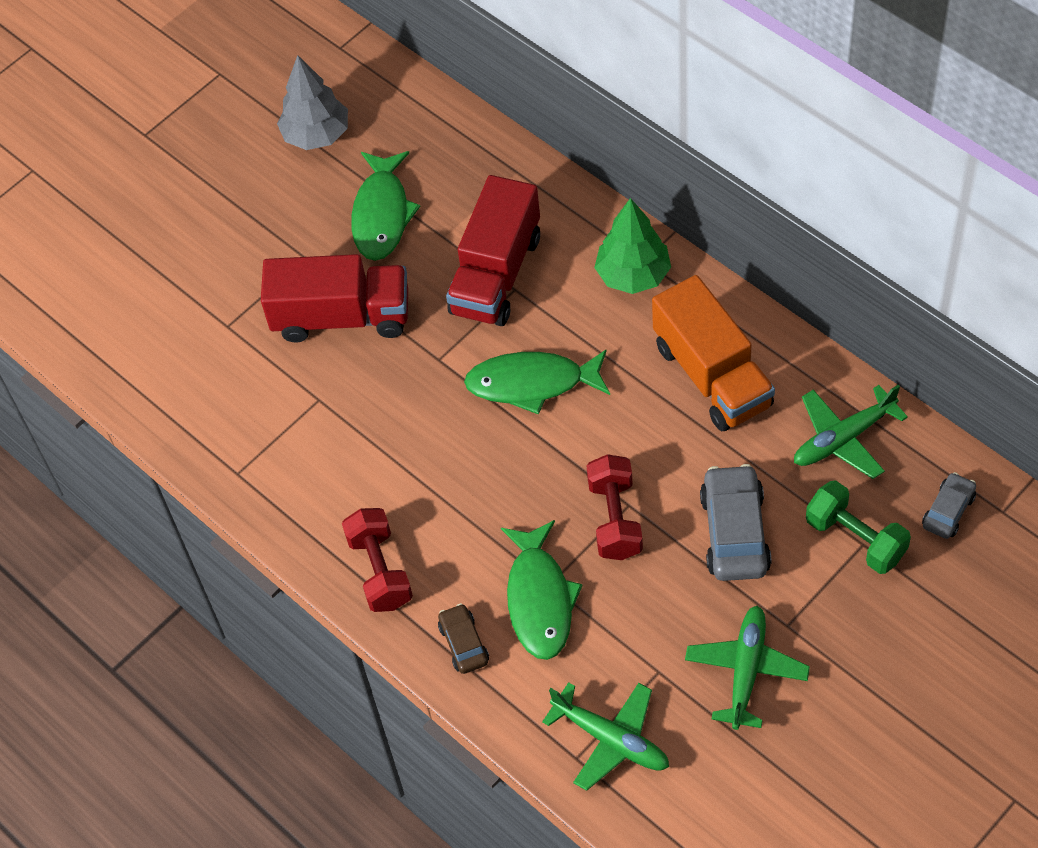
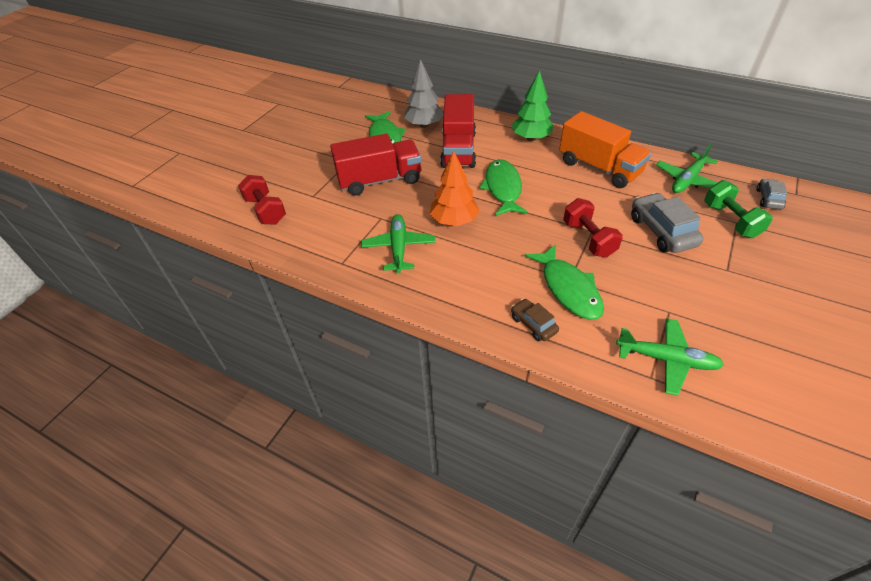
camera: 20 degrees left, 10 degrees down
(316, 135) = (338, 116): grey tree -> grey tree (424, 125)
(380, 571) = (457, 295): red dumbbell -> red dumbbell (265, 211)
(428, 433) = (454, 221): none -> orange tree
(532, 383) = (503, 188): green fish -> green fish turned 105 degrees clockwise
(746, 671) = (722, 299): green plane -> green plane (399, 248)
(856, 538) = (730, 220): green dumbbell -> green dumbbell turned 45 degrees clockwise

